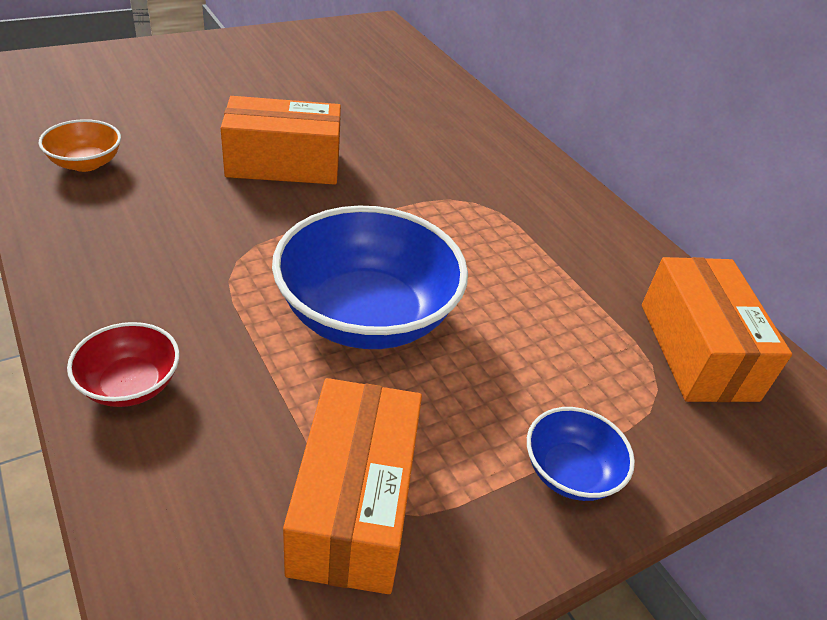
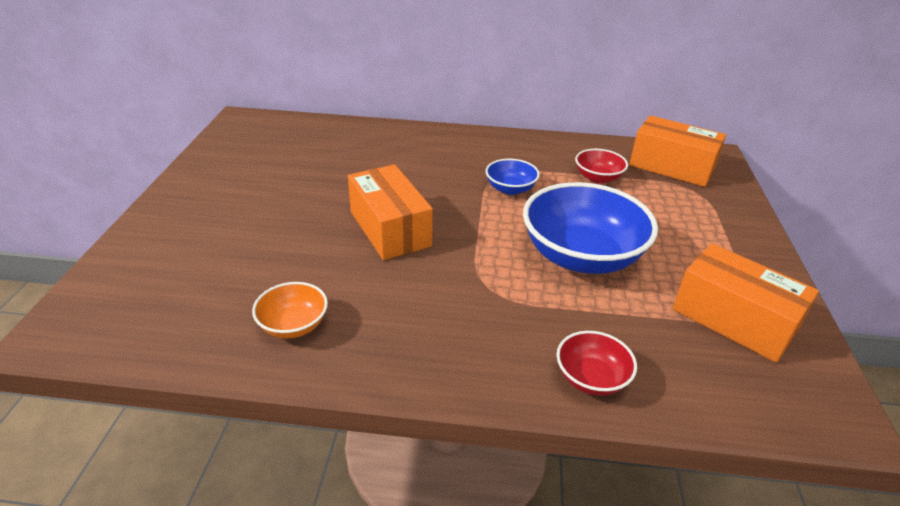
camera: 50 degrees left, 5 degrees down
(283, 164) = (389, 229): orange box -> orange box turned 60 degrees counterclockwise
(569, 284) = (598, 178): none -> red bowl
(570, 472) = (737, 240): blue bowl -> blue bowl (510, 189)

